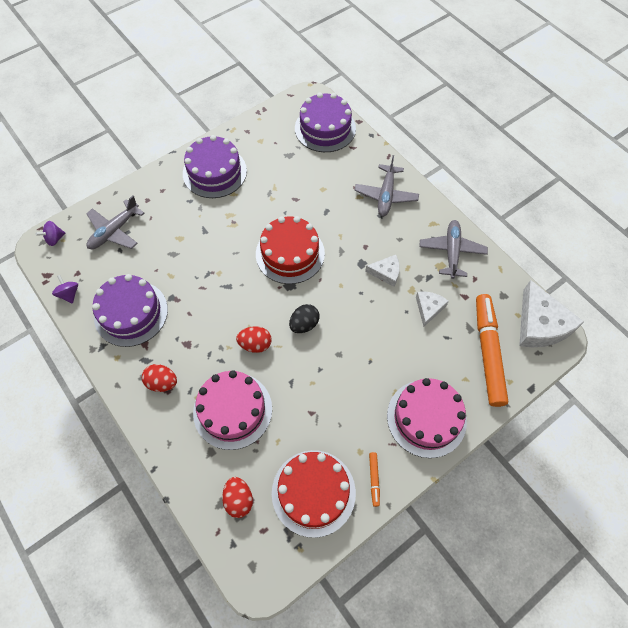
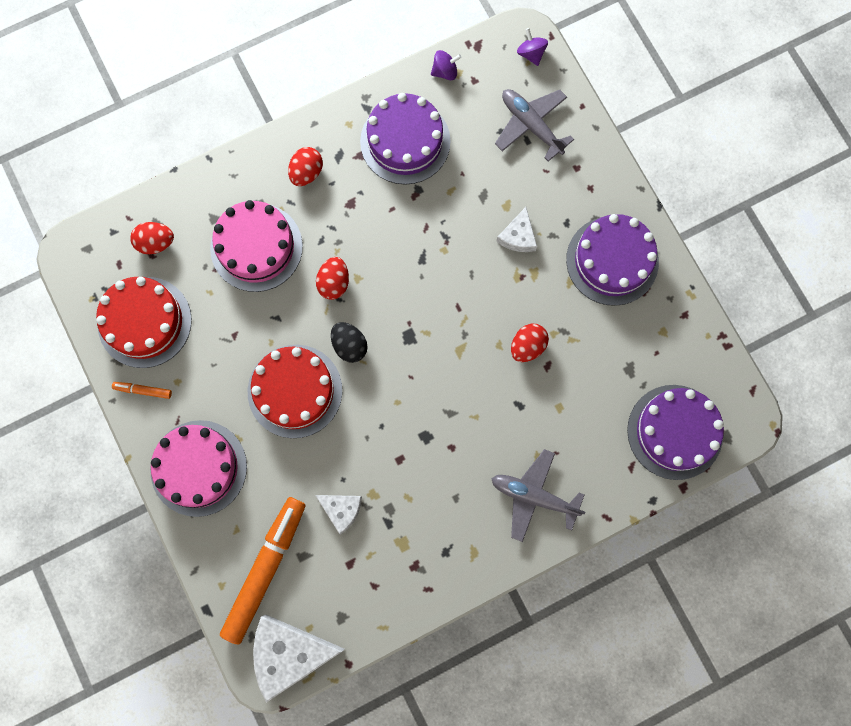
camera: 100 degrees right, 15 degrees up
(283, 212) = (527, 346): none -> red egg
(290, 253) = (457, 344): red cake -> red cake (295, 391)
(386, 272) = (405, 466): white cheese -> white cheese (518, 236)
(451, 252) = (422, 566): grey plane -> none
(487, 352) = (265, 569): orange marker -> orange marker turned 75 degrees counterclockwise

